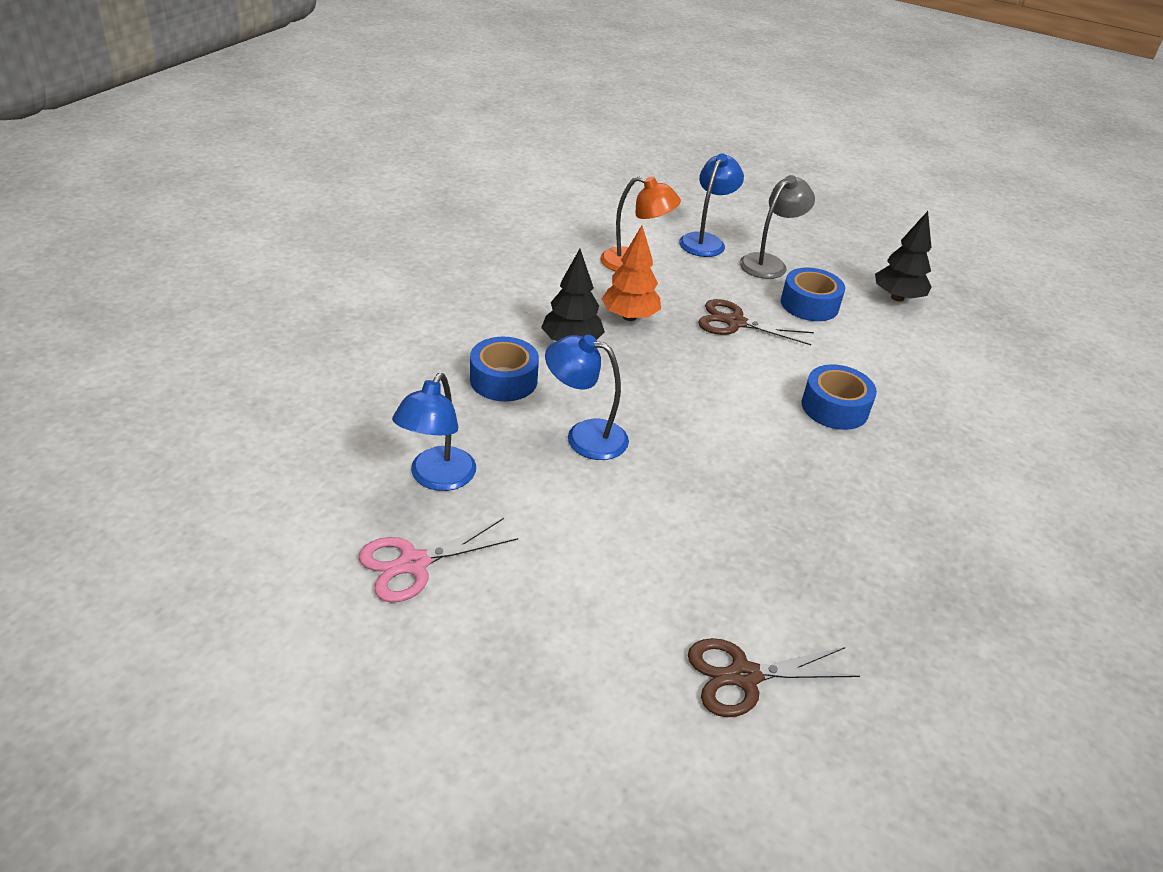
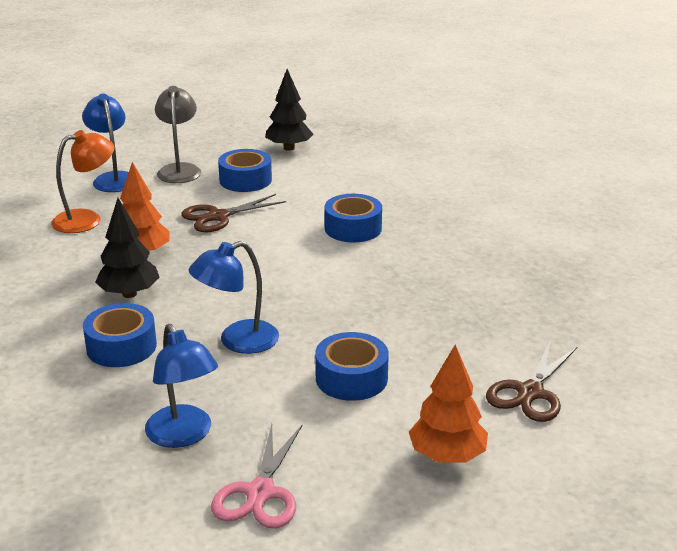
camera: 45 degrees left, 10 degrees down
(582, 662) = (447, 456): none -> orange tree
(617, 534) = (351, 378): none -> blue tape

